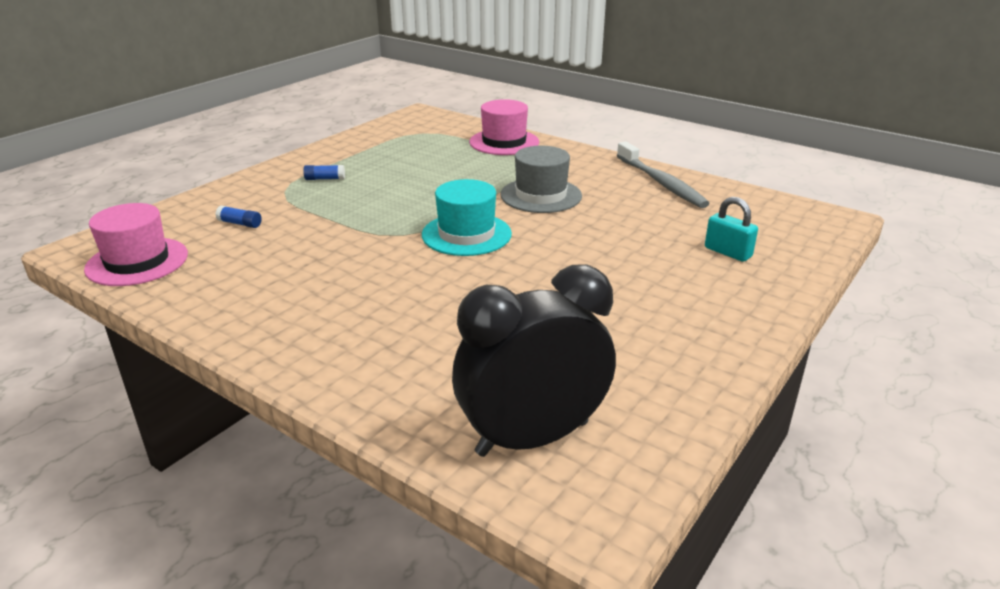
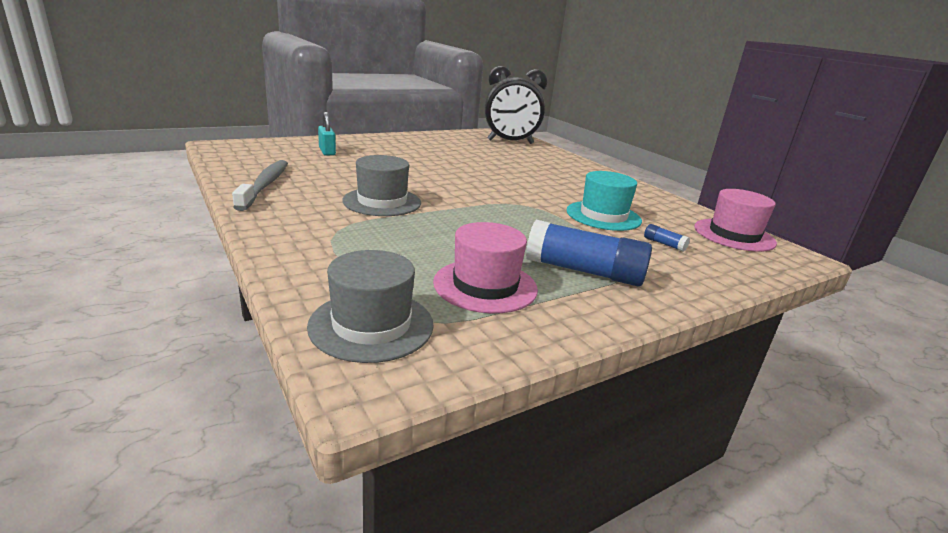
camera: 160 degrees left, 5 degrees down
(325, 179) = (584, 271): blue glue stick -> blue glue stick, size x2.40
(439, 127) = (371, 325): none -> grey hat
(466, 234) = (475, 194): turquoise hat -> turquoise hat (603, 216)
(504, 142) = (322, 265): pink hat -> pink hat (485, 285)

